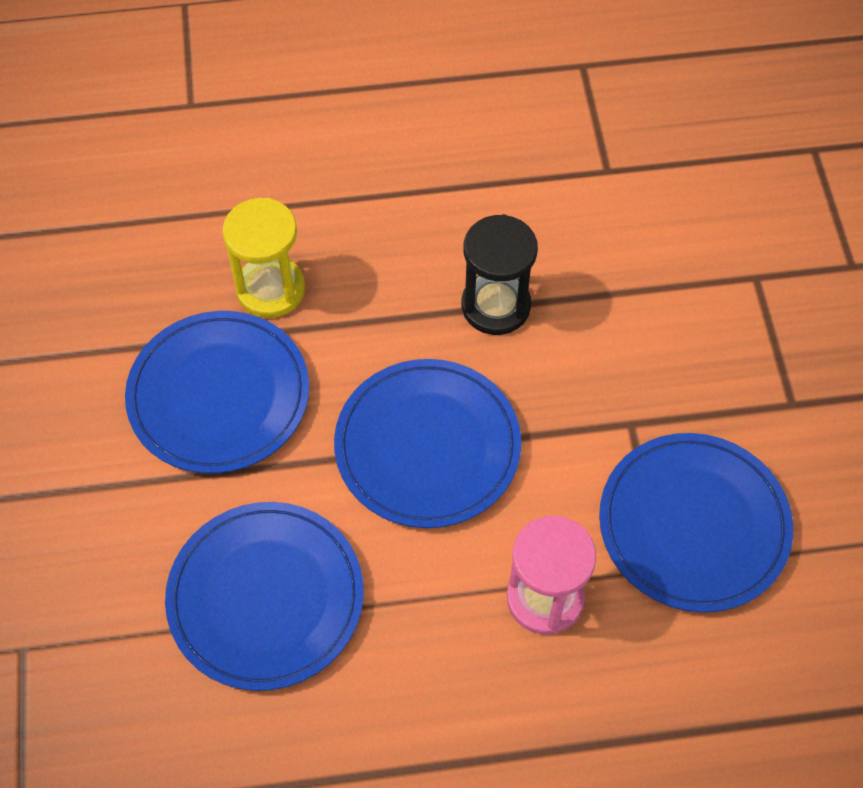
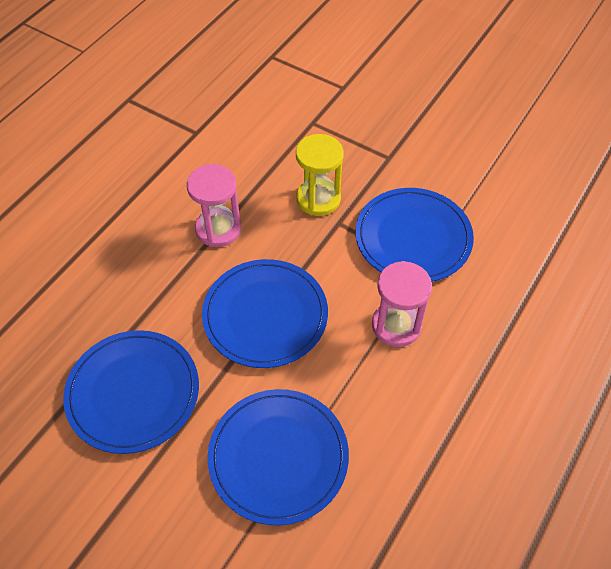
camera: 50 degrees left, 5 degrees down
(271, 289) = (97, 320): yellow hourglass -> yellow hourglass (318, 199)
(495, 306) = (218, 229): black hourglass -> pink hourglass

